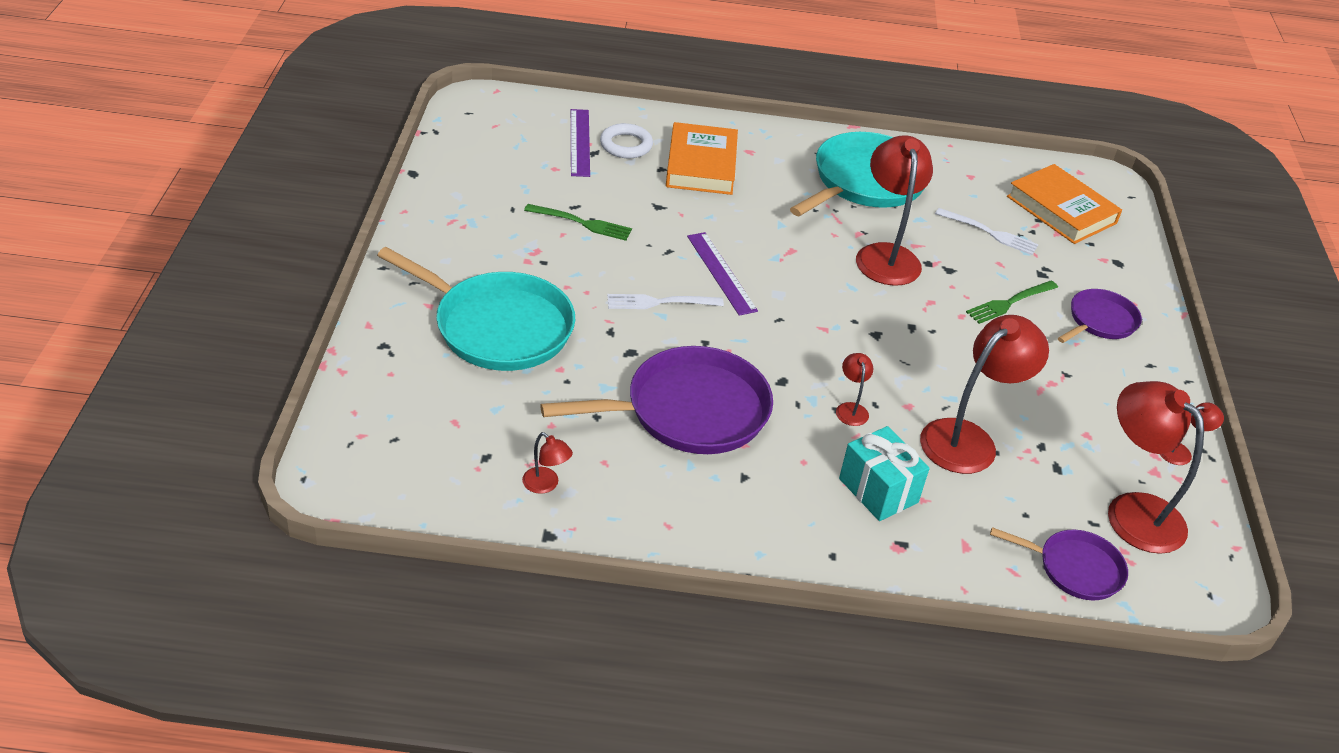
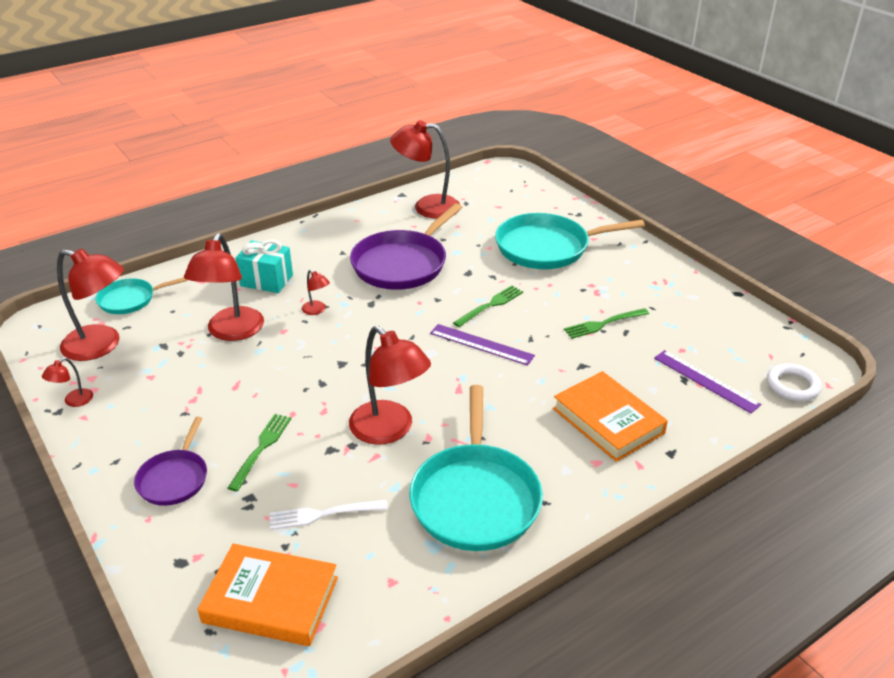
camera: 145 degrees right, 5 degrees down
(546, 485) = (427, 207): red lamp -> red lamp, size x2.25
(626, 145) = (678, 401): white ring -> white ring (792, 386)
(659, 302) = (490, 305): white fork -> green fork
(1075, 568) = (130, 300): purple pan -> turquoise pan

